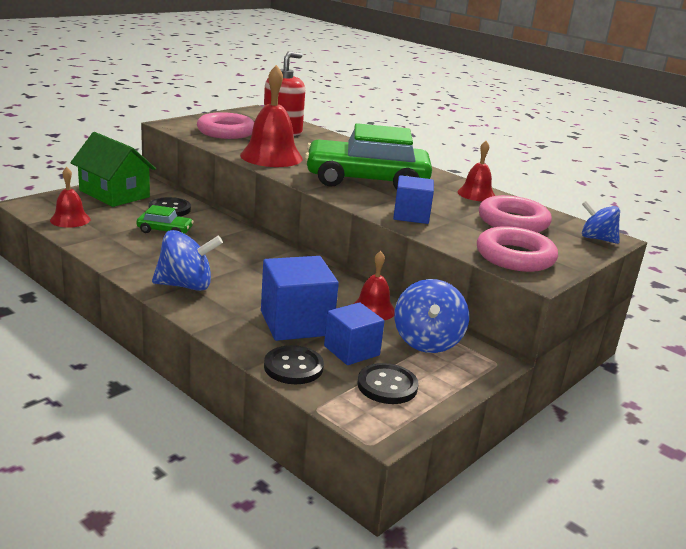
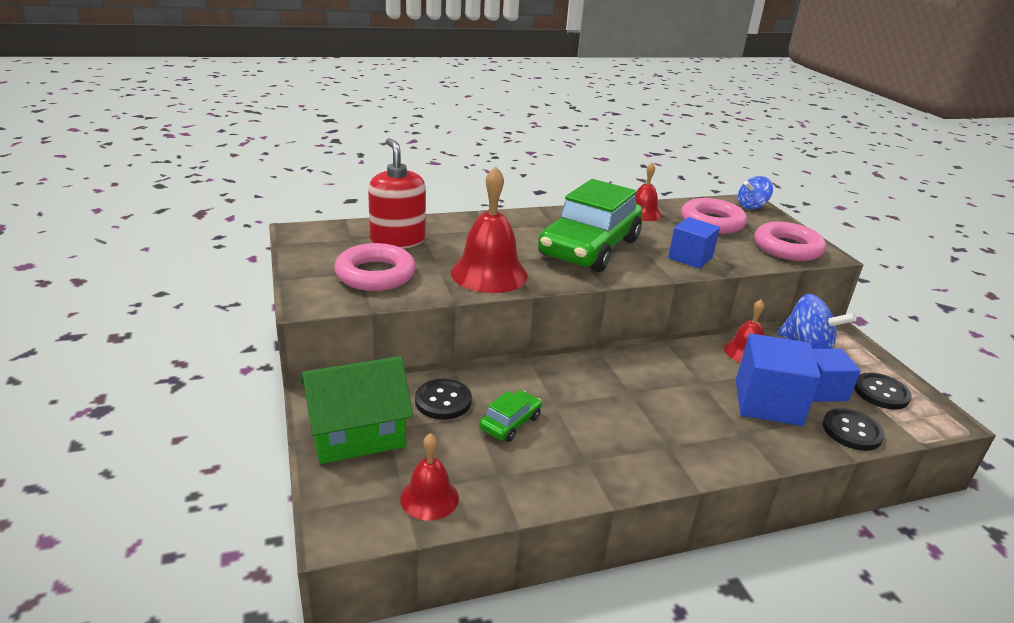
camera: 60 degrees left, 5 degrees up
(186, 285) = (671, 448): blue spinning top -> none

